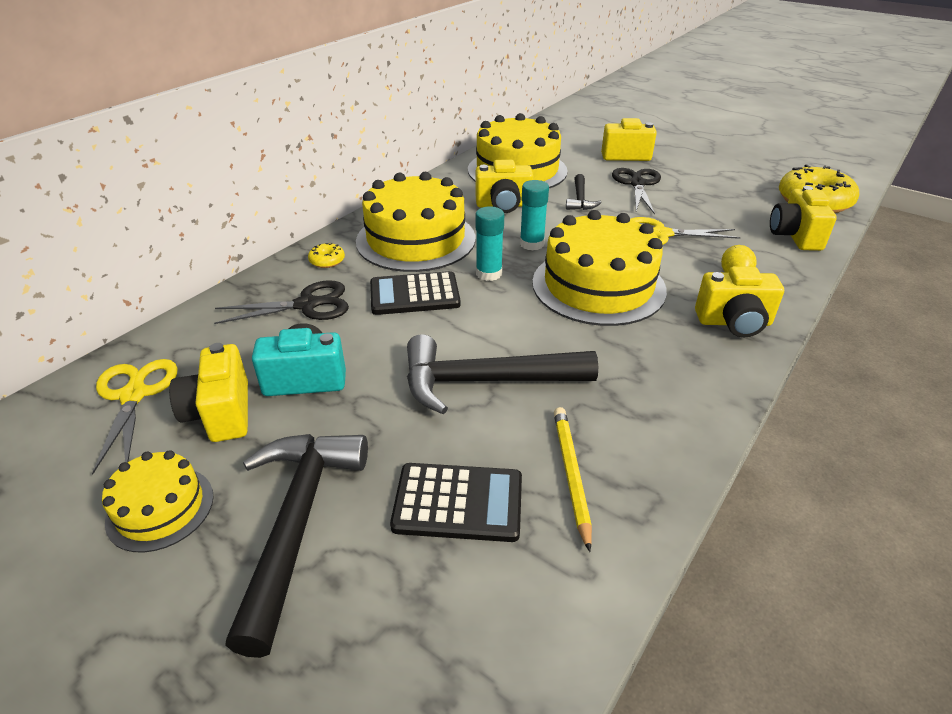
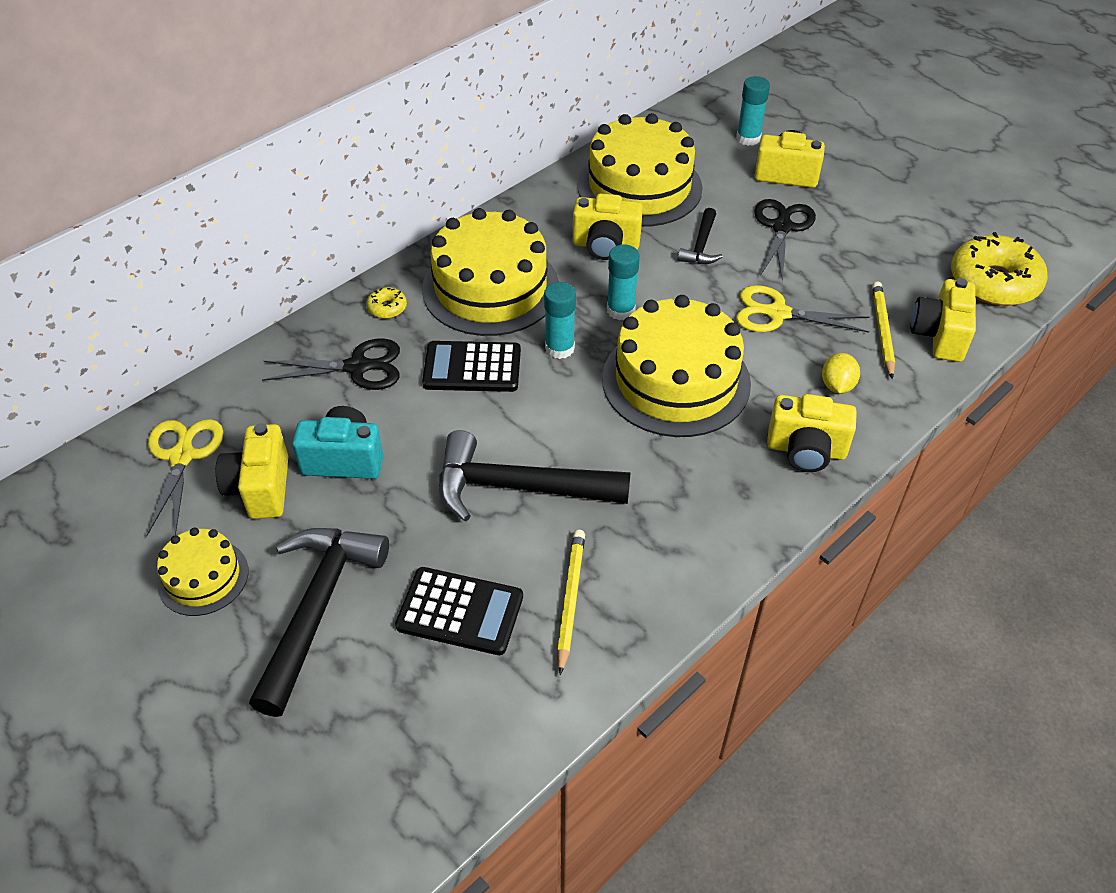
camera: 10 degrees right, 10 degrees up
(587, 139) = (748, 138): none -> turquoise glue stick
(749, 237) = (882, 331): none -> yellow pencil

